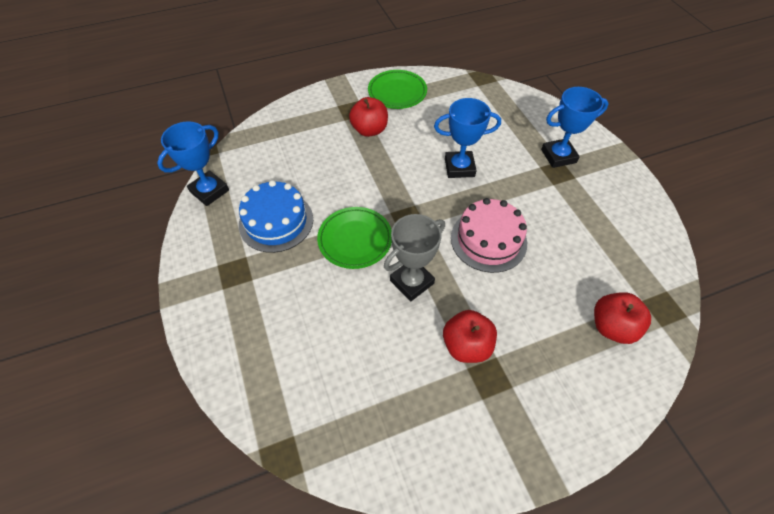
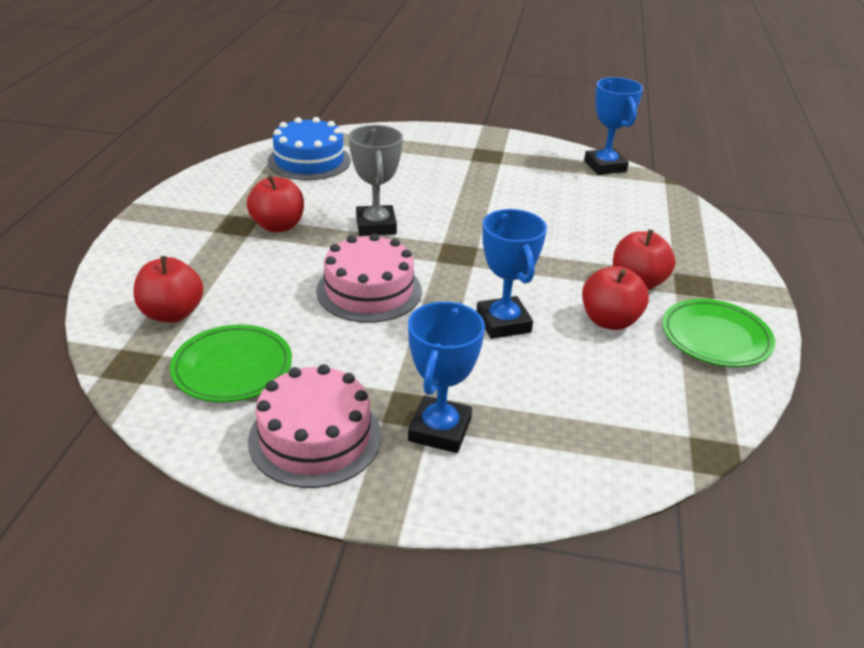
camera: 120 degrees right, 20 degrees down
(276, 221) = (529, 185): blue cake -> blue cake (309, 161)
(355, 240) = (461, 215): green plate -> green plate (232, 368)
(417, 130) = (609, 321): none -> red apple
(459, 167) = (503, 323): blue trophy -> blue trophy turned 45 degrees counterclockwise
(611, 194) = (315, 437): none -> pink cake

